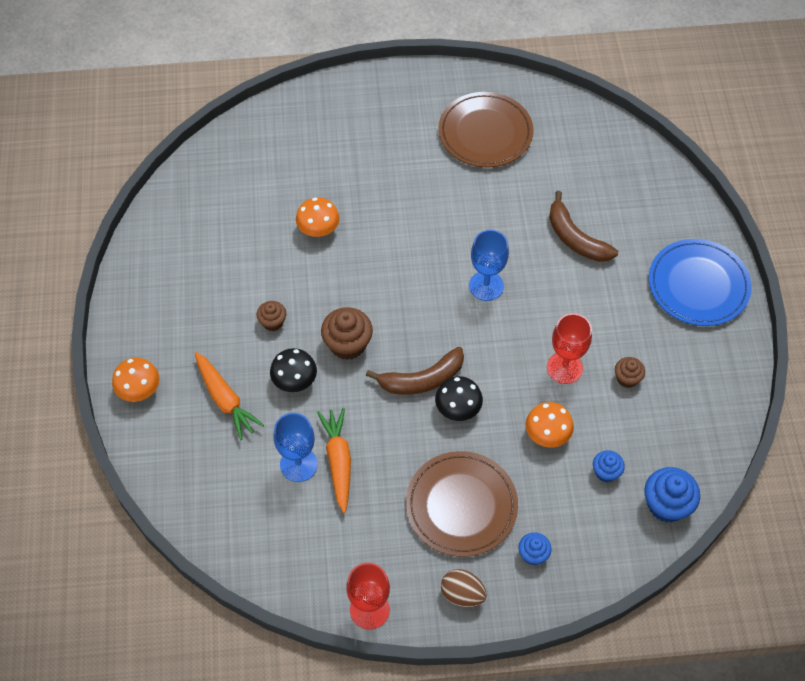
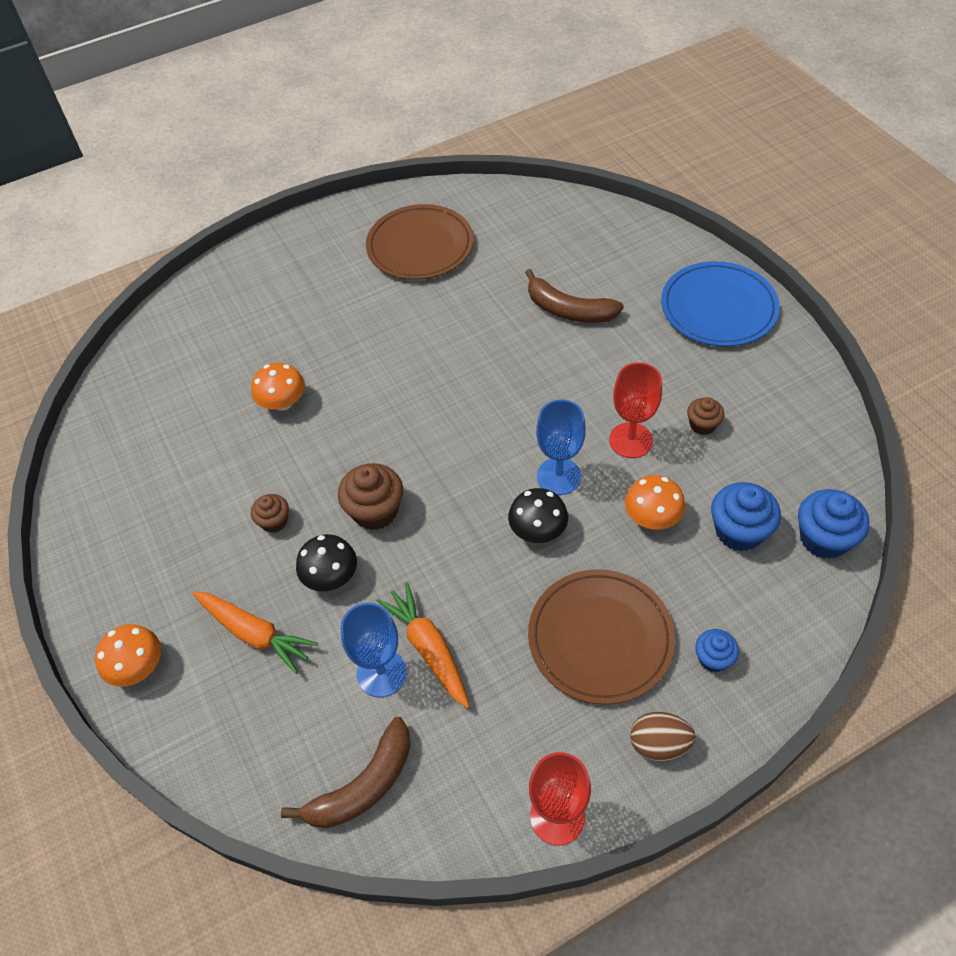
camera: 20 degrees left, 5 degrees down
(422, 379) = (480, 515): brown banana -> brown banana (363, 785)
(486, 286) = (500, 390): blue goblet -> blue goblet (559, 476)
(606, 472) = (739, 531): blue cupcake -> blue cupcake, size x1.70

